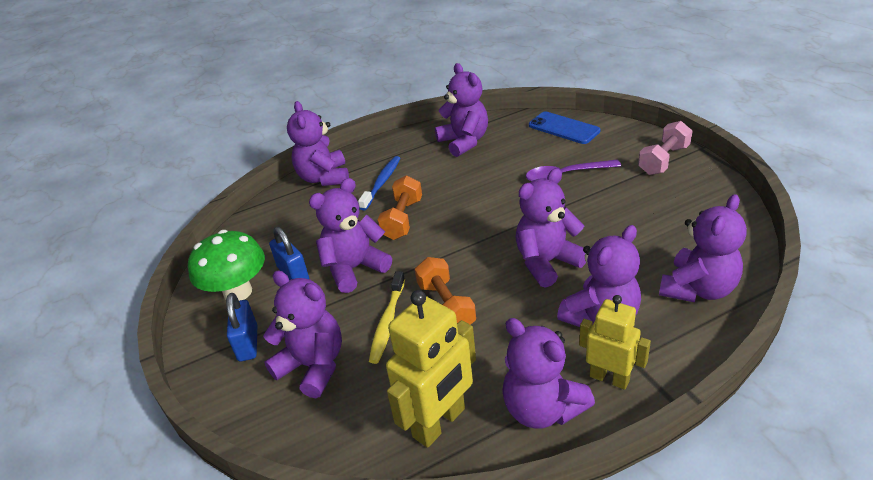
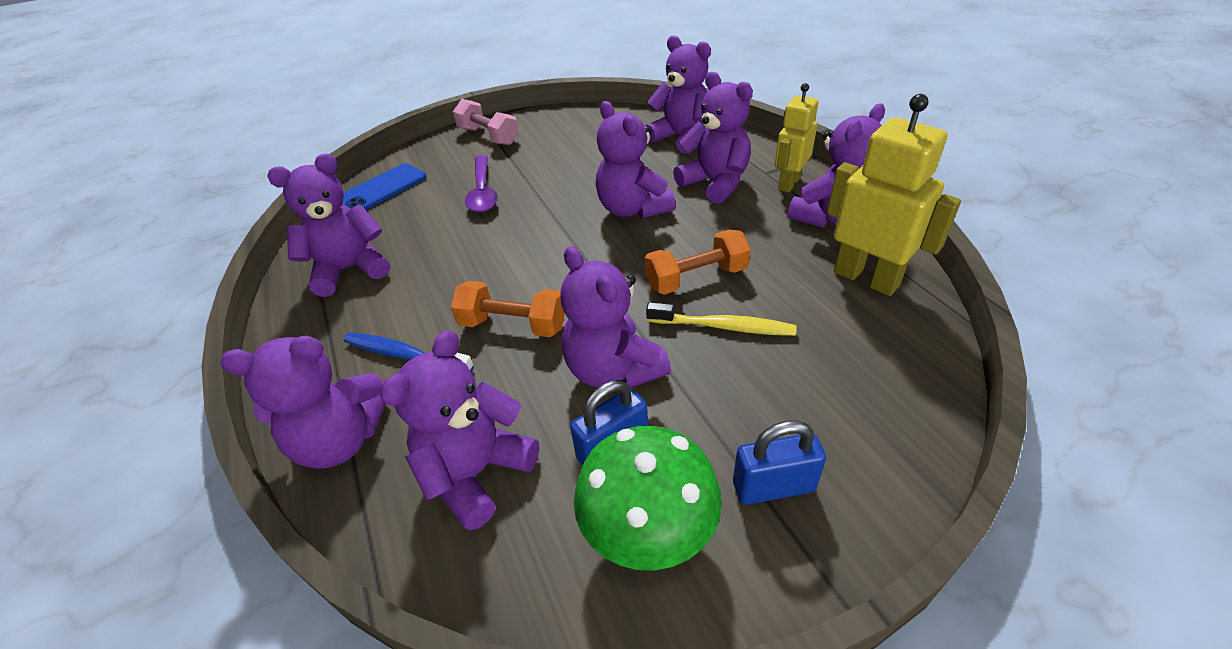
camera: 90 degrees left, 5 degrees up
(313, 366) = (807, 394): purple teddy bear -> purple teddy bear (476, 473)

